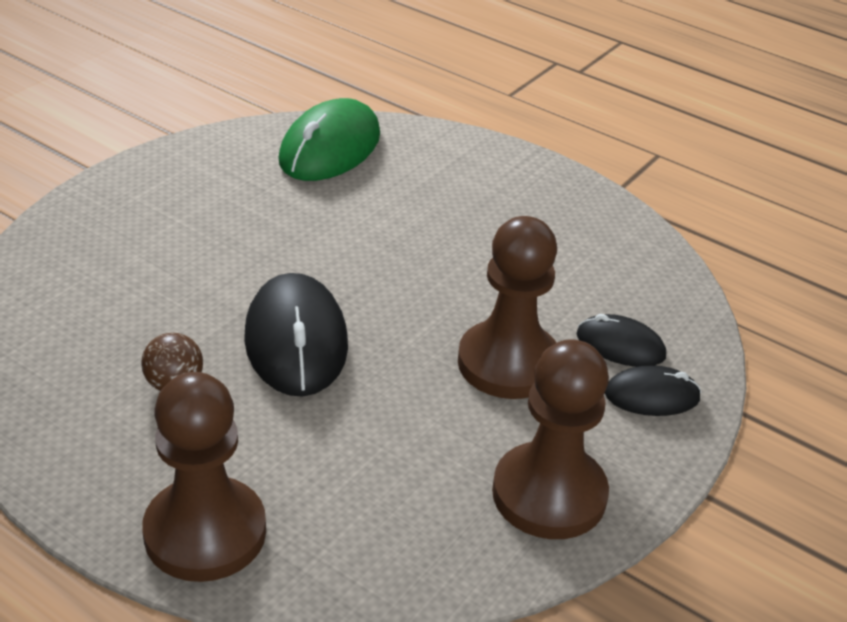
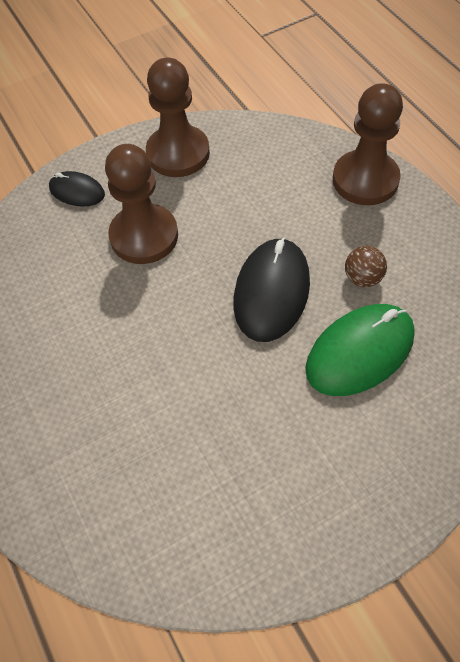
camera: 150 degrees left, 20 degrees up
(330, 148) = (145, 528): green mouse -> green mouse (360, 352)
(620, 345) = (65, 229): black mouse -> none

